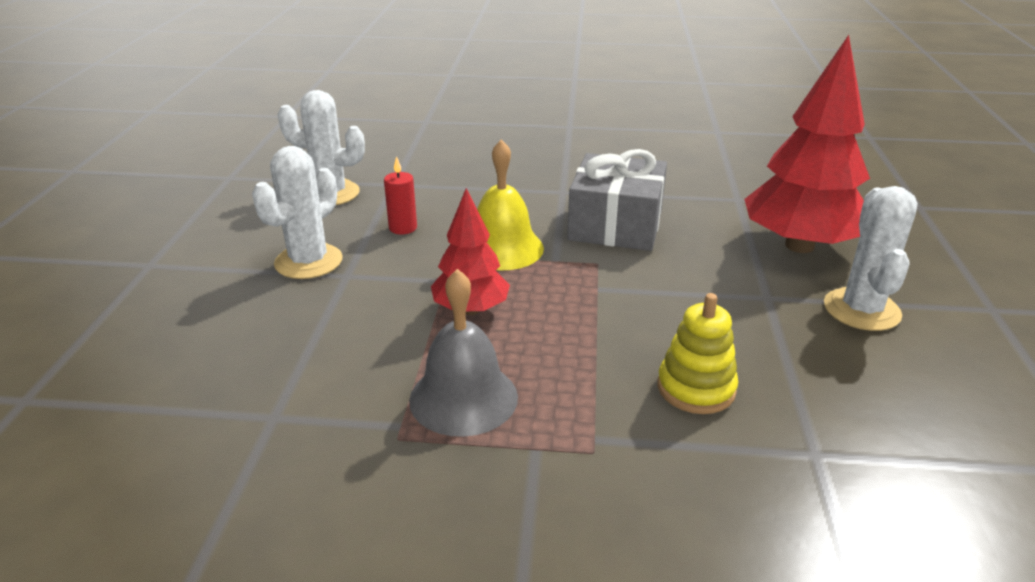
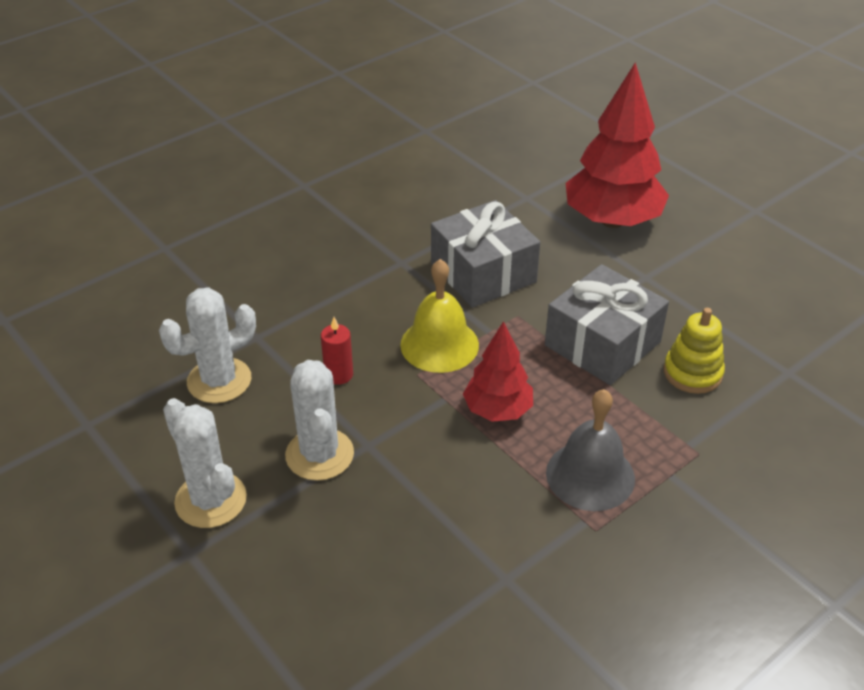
camera: 45 degrees left, 10 degrees up
(640, 318) = (602, 343): none -> grey gift
(861, 310) = (701, 254): white cactus -> white cactus (211, 500)

